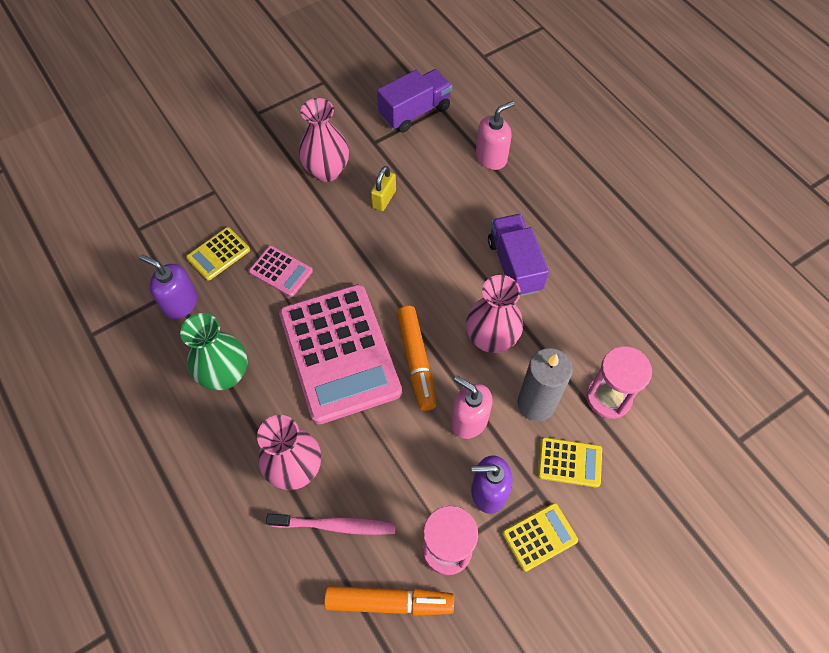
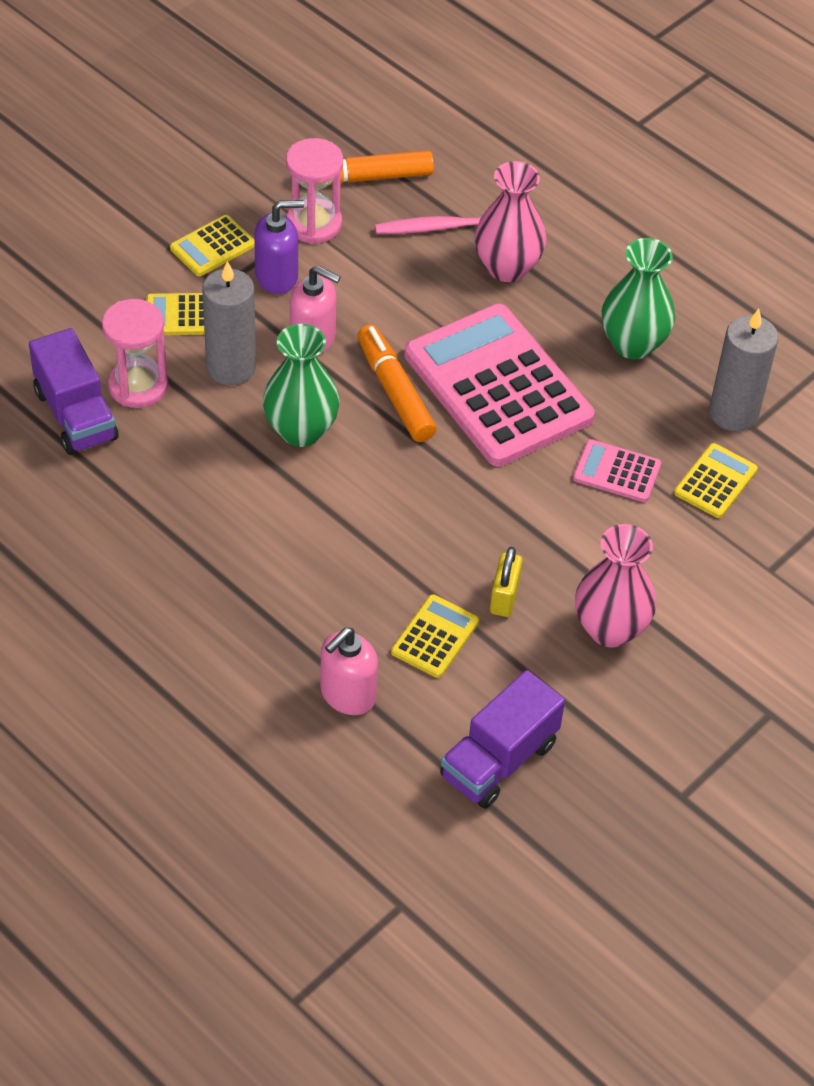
camera: 165 degrees right, 10 degrees down
(180, 303) = (733, 413): purple soap dispenser -> grey candle
(432, 182) = (435, 637): none -> yellow calculator
(491, 339) = (301, 430): pink vase -> green vase
(514, 265) = (283, 529): purple truck -> purple truck (75, 415)

